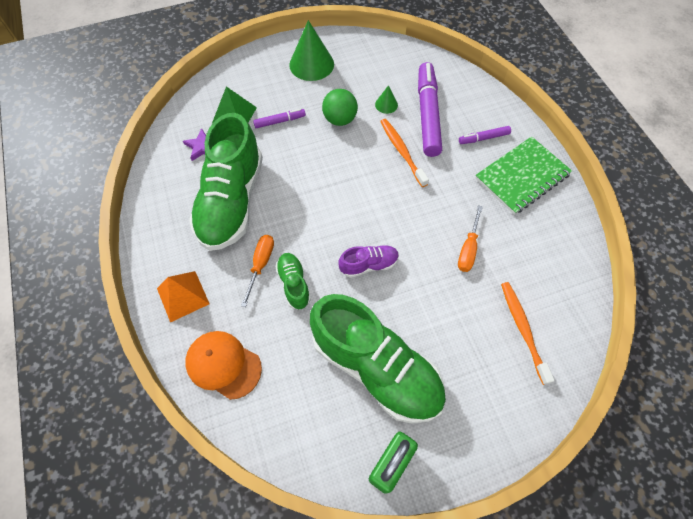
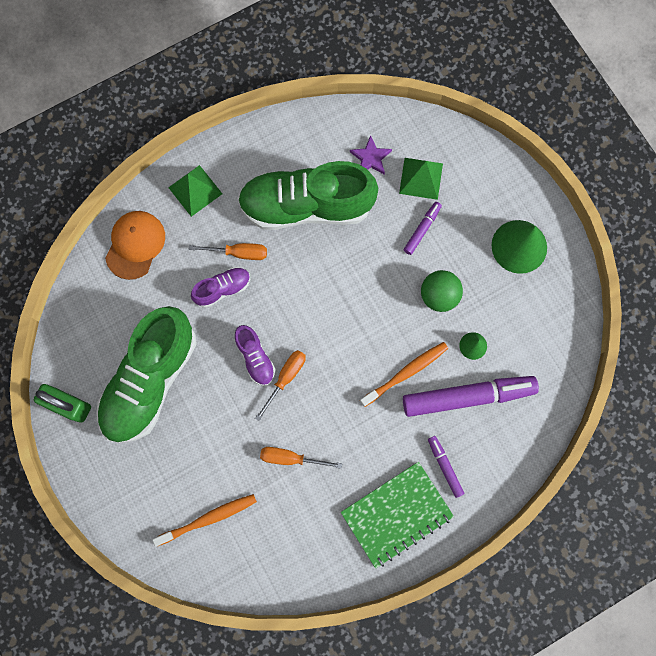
camera: 80 degrees right, 15 degrees up
(183, 296) = (195, 190): orange pyramid -> green pyramid
(280, 121) = (422, 229): purple marker -> purple marker turned 120 degrees counterclockwise
(294, 284) = (223, 289): green shoe -> purple shoe
(392, 242) = (285, 378): none -> orange screwdriver
(522, 176) = (396, 514): green notebook -> green notebook turned 75 degrees counterclockwise

